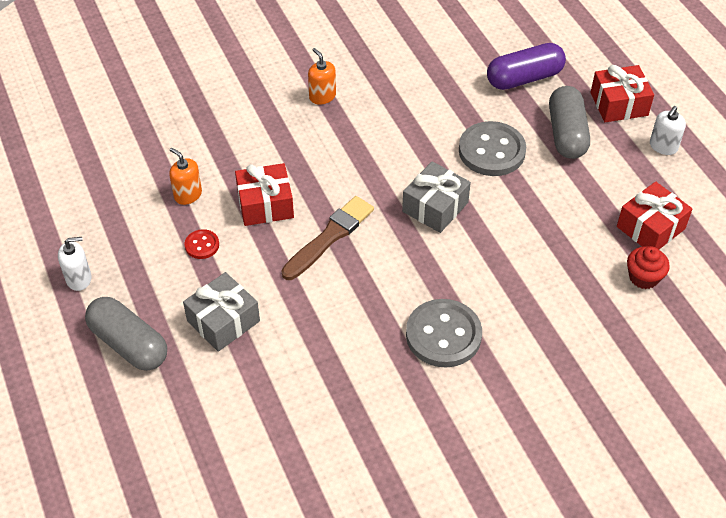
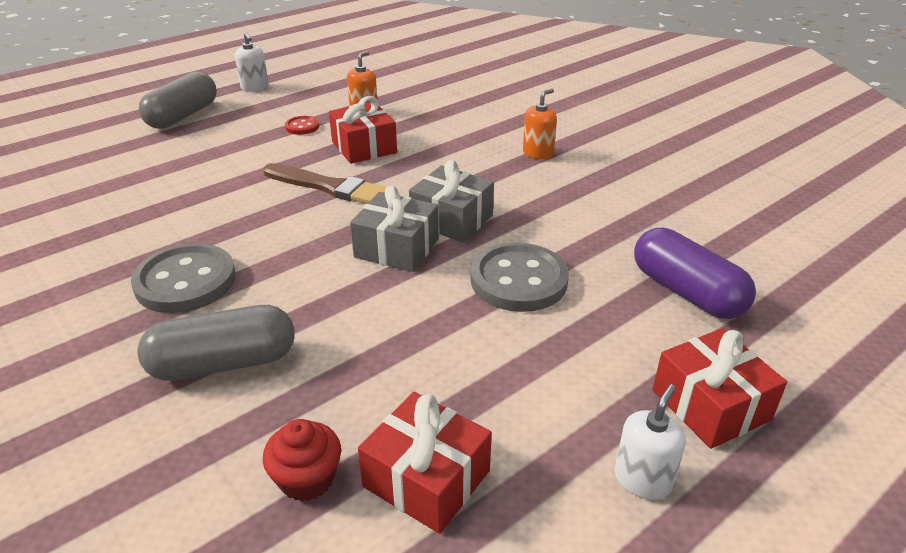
camera: 75 degrees right, 15 degrees down
(223, 321) = (208, 150): grey gift -> grey gift (451, 219)
(566, 134) = (597, 349): grey capsule -> grey capsule (223, 363)
(663, 146) = (642, 480): white soap dispenser -> white soap dispenser turned 105 degrees clockwise

